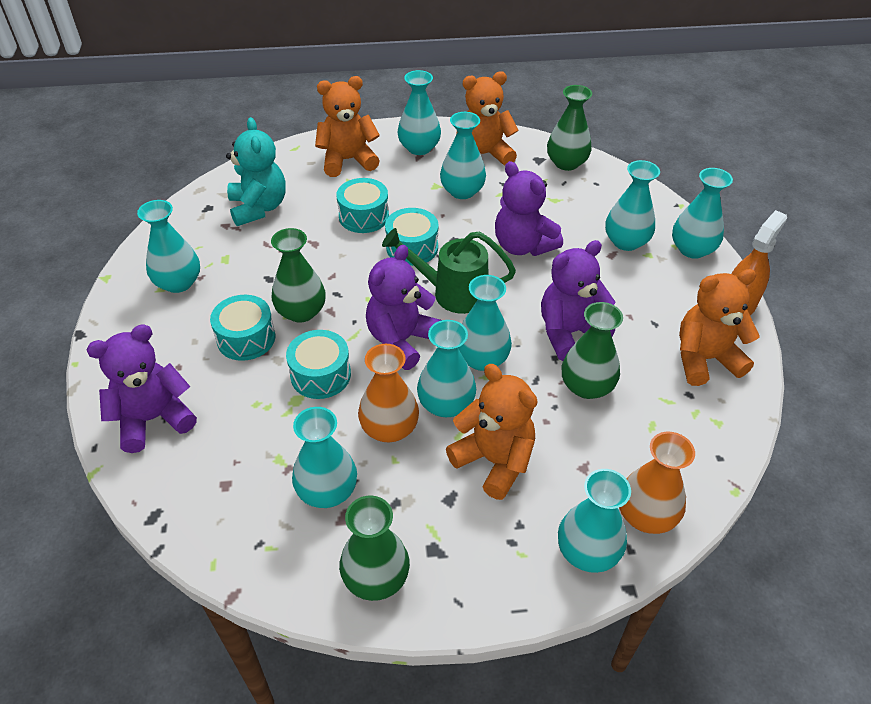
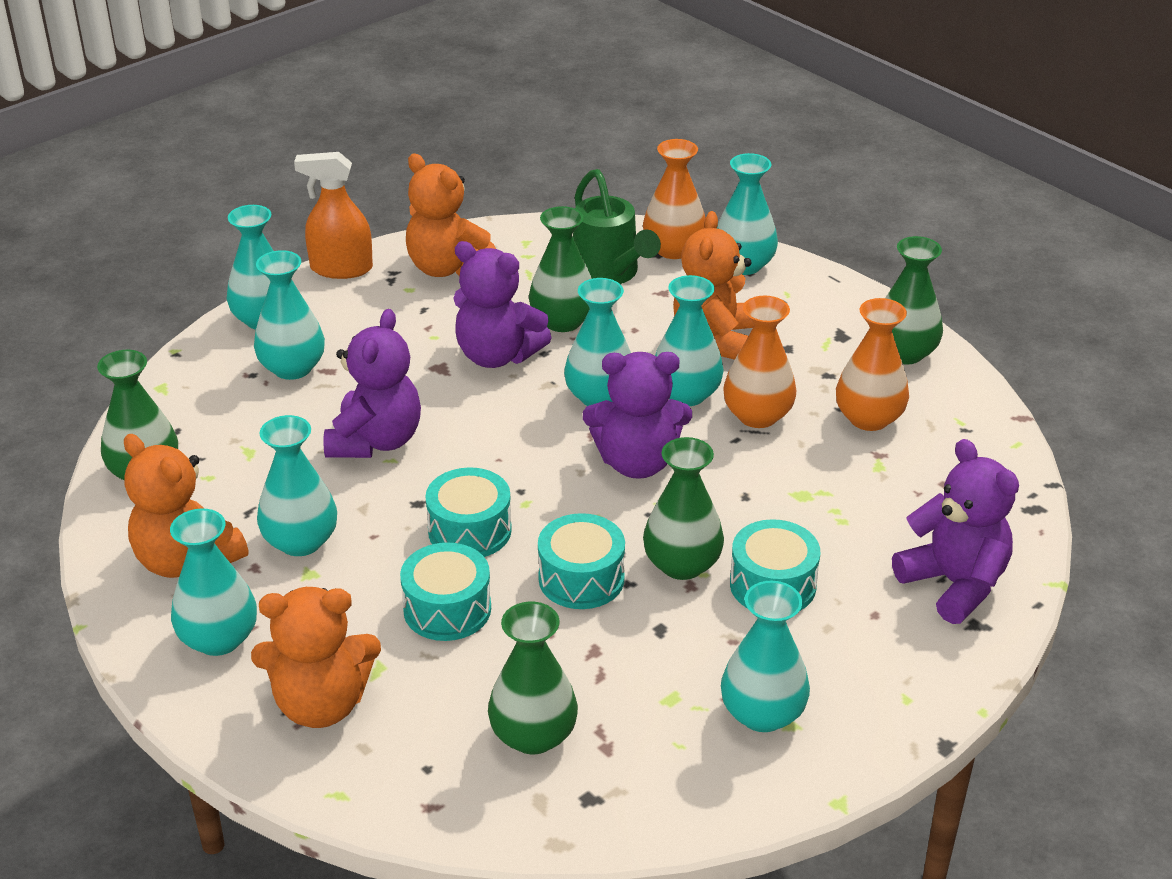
camera: 125 degrees left, 10 degrees down
(153, 419) = (954, 584): purple teddy bear -> purple teddy bear turned 150 degrees counterclockwise
(258, 208) = (533, 735): turquoise teddy bear -> green vase
(320, 375) = (751, 495): turquoise drum -> turquoise drum (581, 578)
(327, 491) = (869, 418): turquoise vase -> orange vase
(348, 160) = (321, 704): orange teddy bear -> orange teddy bear turned 45 degrees counterclockwise
(452, 293) = (520, 460): green watering can -> green watering can (609, 273)

